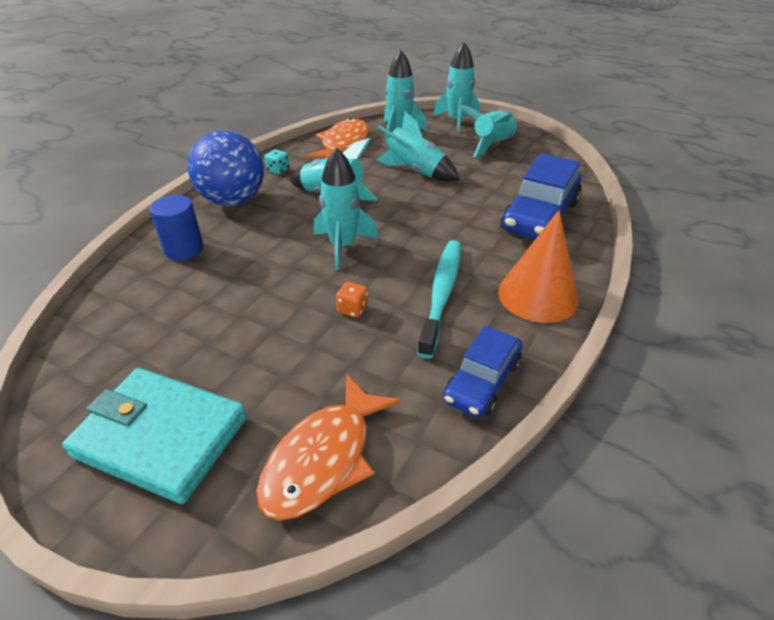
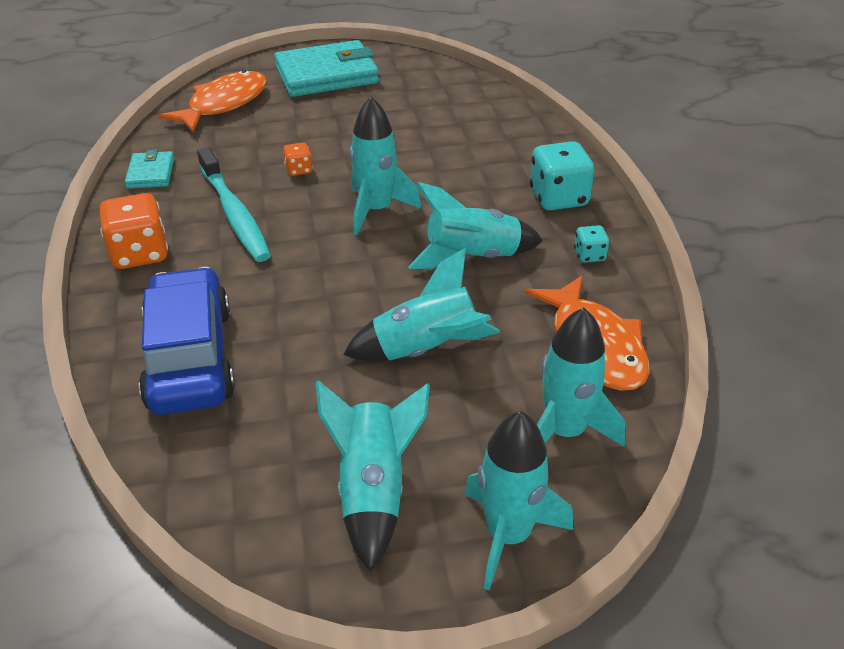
camera: 140 degrees right, 0 degrees up
(184, 249) = (506, 143): blue cylinder -> none
(233, 200) = (558, 198): blue ball -> turquoise dice
(324, 458) = (223, 104): orange fish -> orange fish turned 45 degrees clockwise
(482, 381) = (151, 173): blue car -> turquoise wallet
(537, 295) = (140, 254): orange cone -> orange dice

